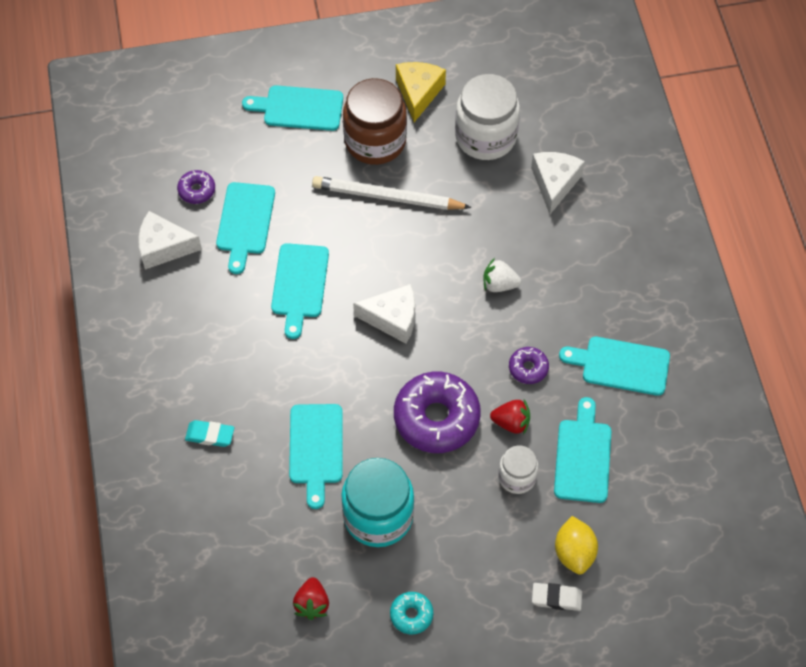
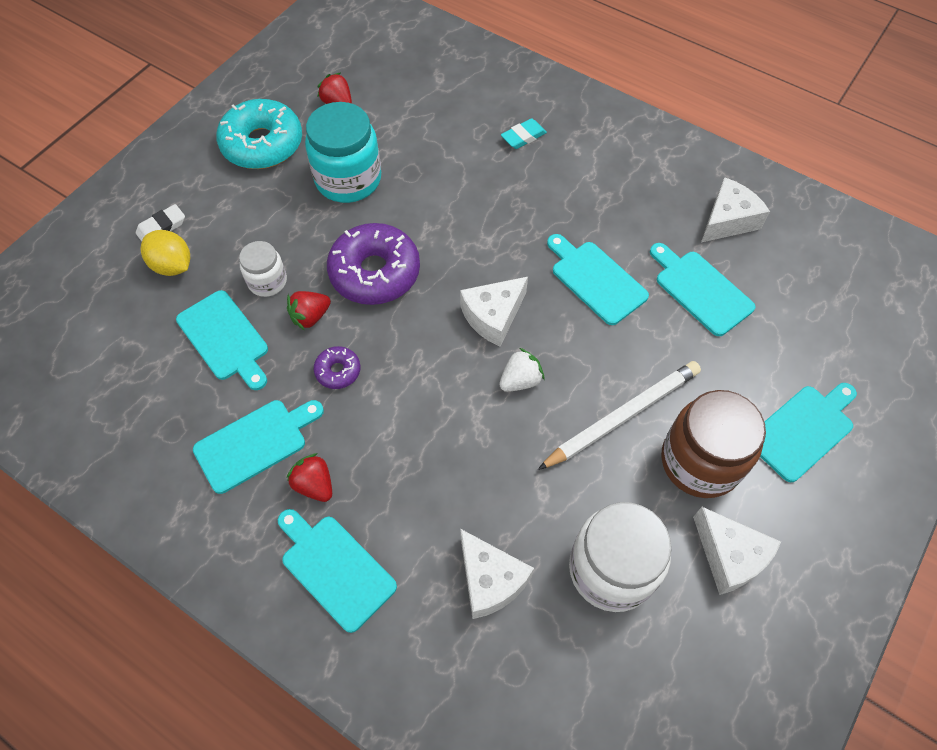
camera: 135 degrees right, 0 degrees up
(197, 190) = (770, 281): purple donut -> none
(316, 448) = (441, 184): turquoise cutting board -> turquoise cutting board (335, 569)
(411, 615) = (262, 144): turquoise donut -> turquoise donut, size x2.12
(418, 93) = (729, 556): yellow cheese -> white cheese
(499, 284) = (436, 423): white strawberry -> white strawberry (520, 380)
(606, 310) = (314, 484): none -> red strawberry

